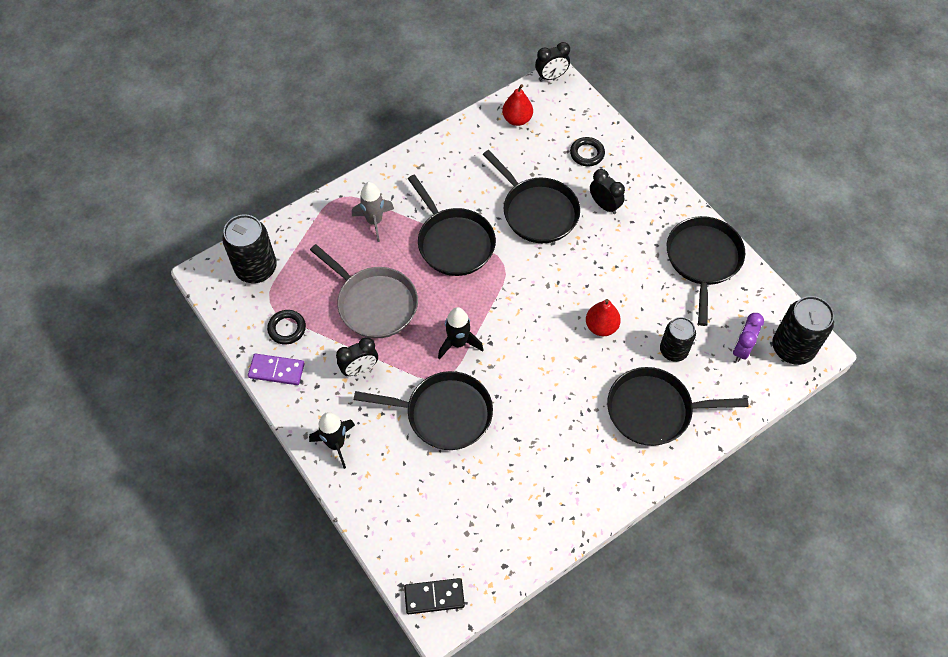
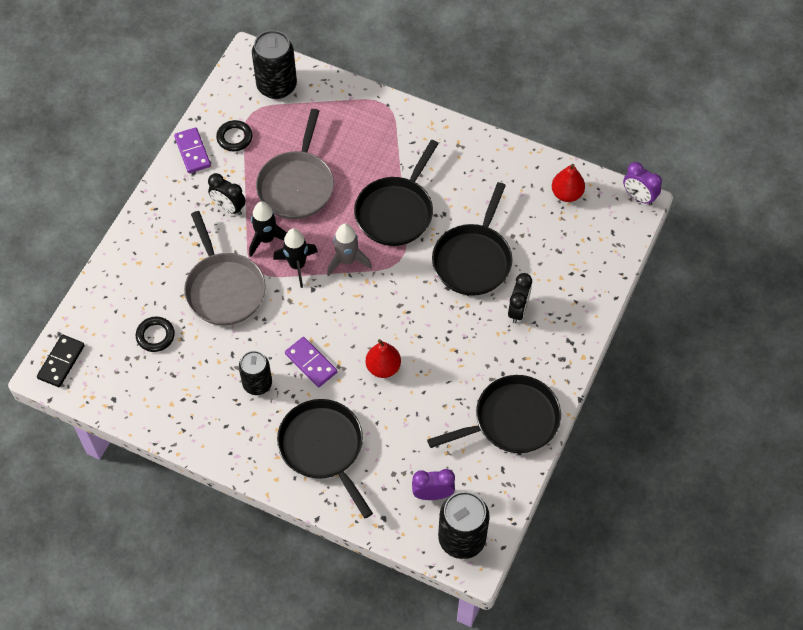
camera: 60 degrees right, 0 degrees up
(336, 444) = (152, 227): black rocket -> black rocket (266, 239)
(374, 222) = (378, 143): grey rocket -> grey rocket (347, 261)
(434, 597) = (61, 362): black domino -> black domino turned 60 degrees clockwise
(444, 414) = (224, 289): black pan -> grey pan
(551, 77) = (638, 197): black clock -> purple clock
(564, 380) = (311, 363): none -> purple domino
(587, 154) = (568, 269): black ring -> black ring (155, 336)
(673, 350) = (395, 437): black can -> black can (257, 383)

